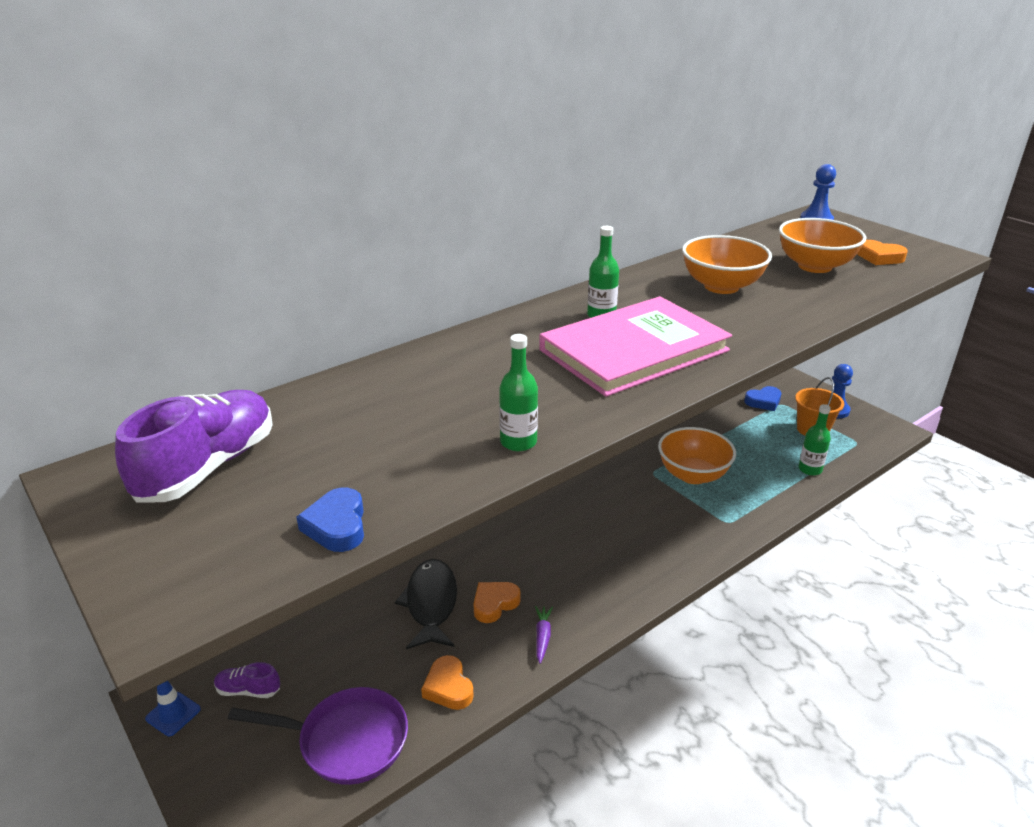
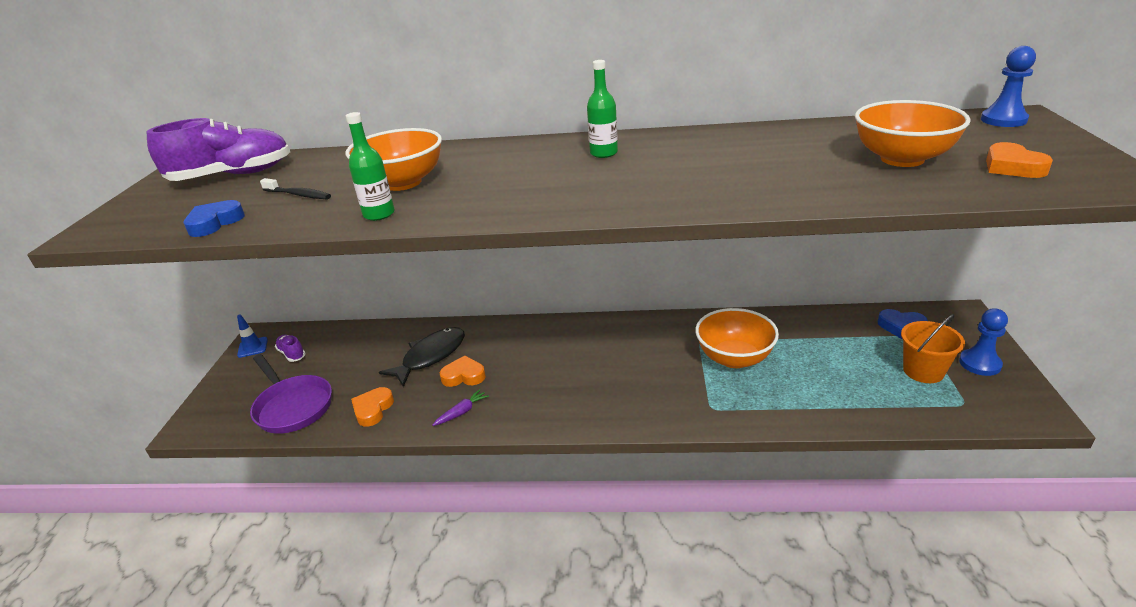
camera: 45 degrees right, 0 degrees up
(370, 456) = (298, 195): none -> black toothbrush
(634, 350) = (575, 182): pink book -> none
(721, 286) = (756, 155): orange bowl -> orange bowl (403, 183)
(810, 469) = (864, 403): green bottle -> none

